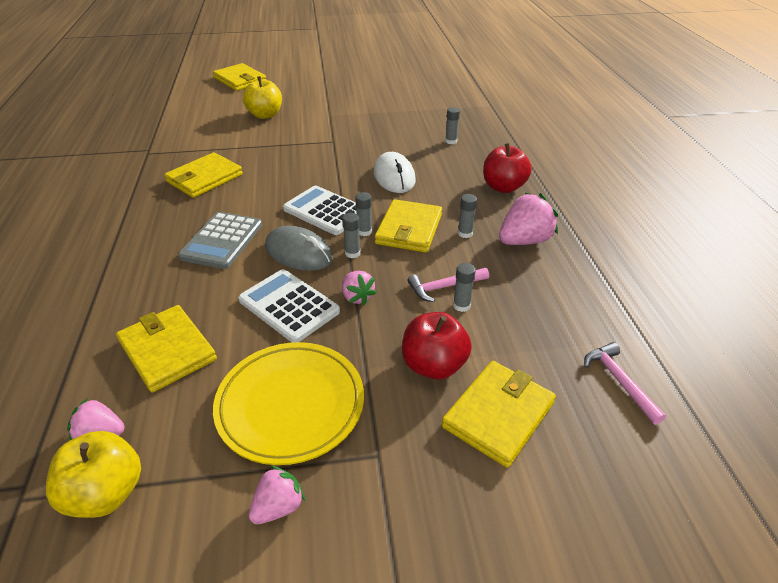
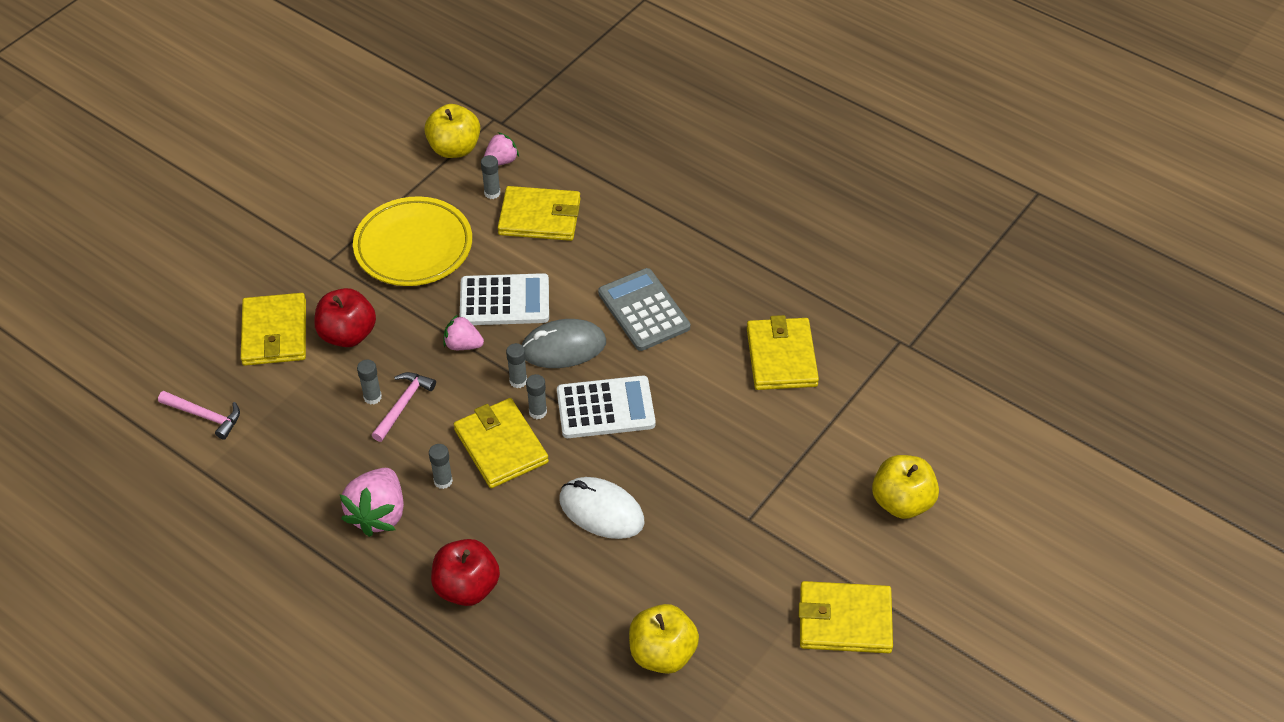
camera: 135 degrees right, 10 degrees up
(240, 80) = (1072, 551): yellow wallet -> yellow wallet (844, 620)
(278, 507) = (357, 204): pink strawberry -> none
(436, 128) = (662, 653): none -> yellow apple
(451, 141) = (613, 636): grey glue stick -> grey glue stick (492, 193)

